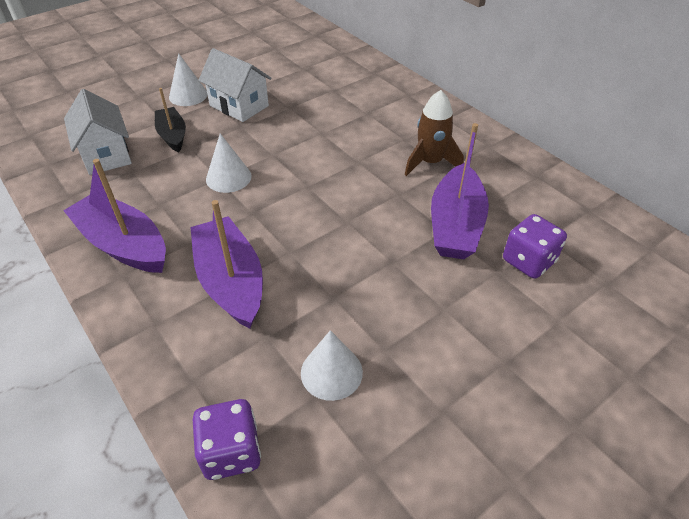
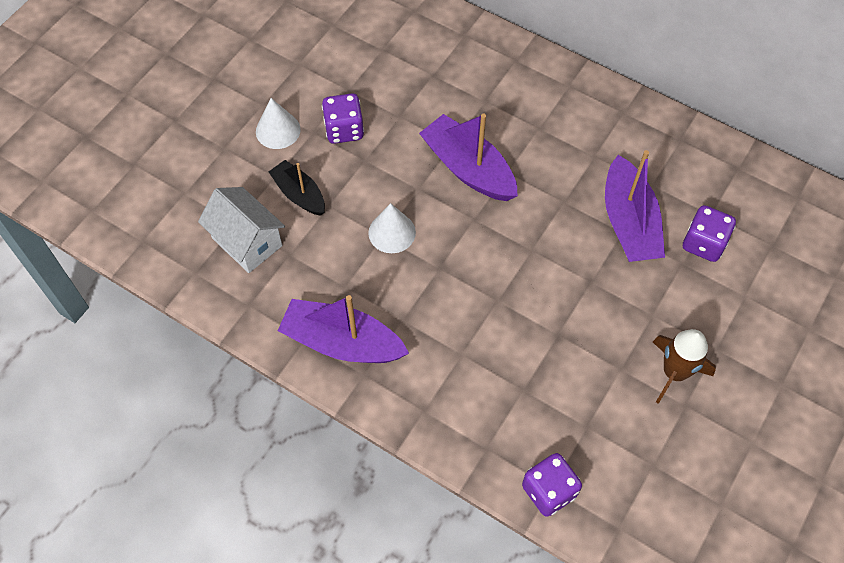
camera: 20 degrees left, 15 degrees up
(231, 281) = (463, 348): purple boat -> purple boat (468, 169)
(239, 106) = (344, 130): white house -> purple dice
(331, 372) = (590, 403): white cone -> none
(430, 162) = (577, 152): brown rocket -> brown rocket (674, 372)

